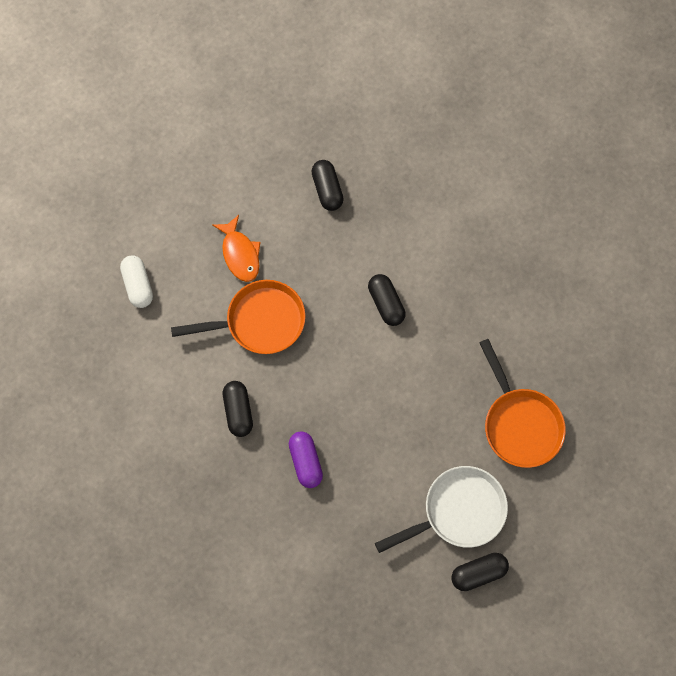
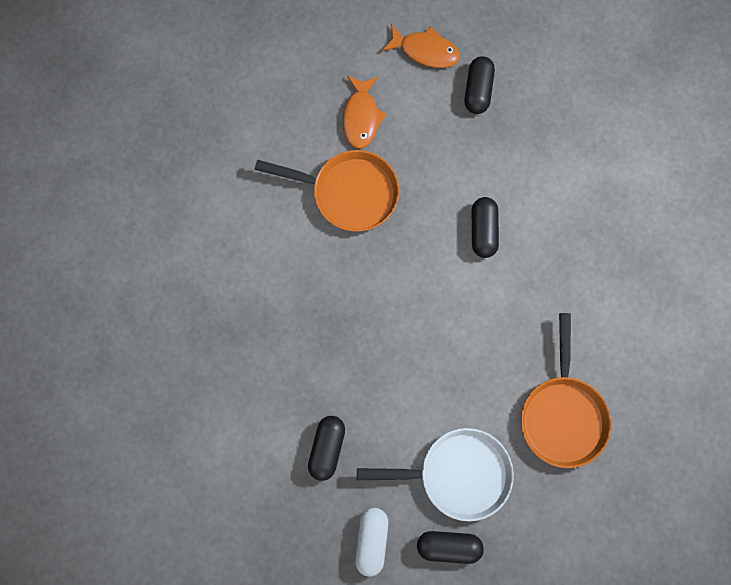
camera: 25 degrees right, 5 degrees up
(138, 285) = (248, 105): white capsule -> white capsule (371, 540)
(238, 411) = (286, 272): black capsule -> black capsule (327, 448)
(268, 175) = (425, 51): none -> orange fish
(305, 462) = (328, 353): purple capsule -> none

